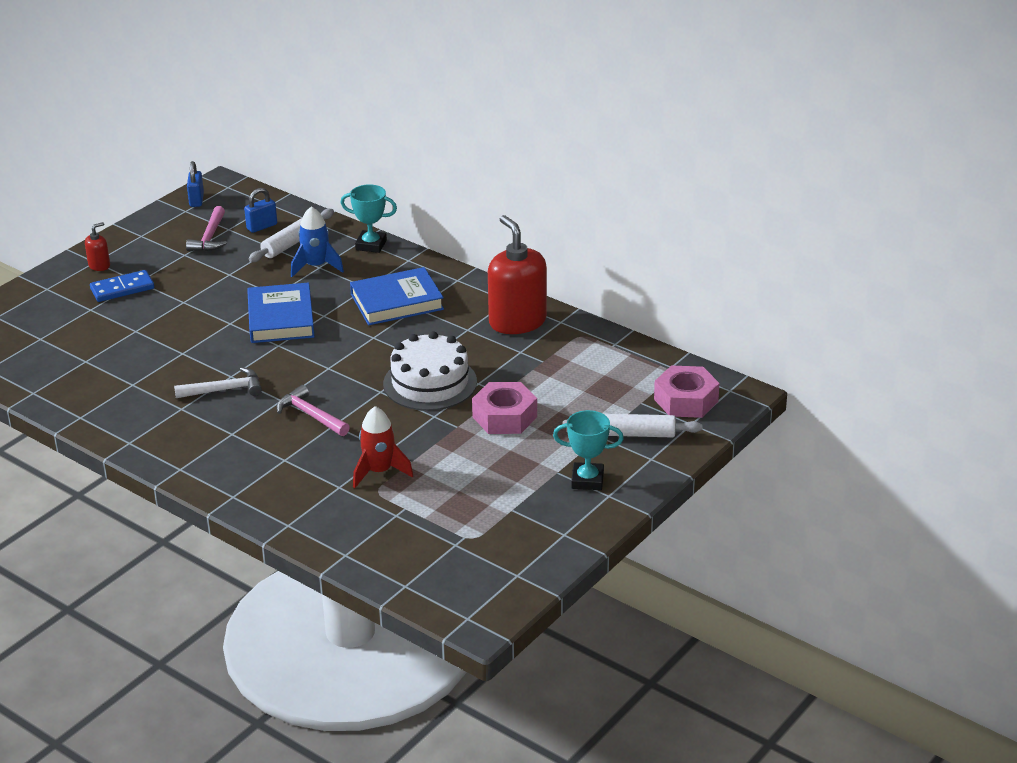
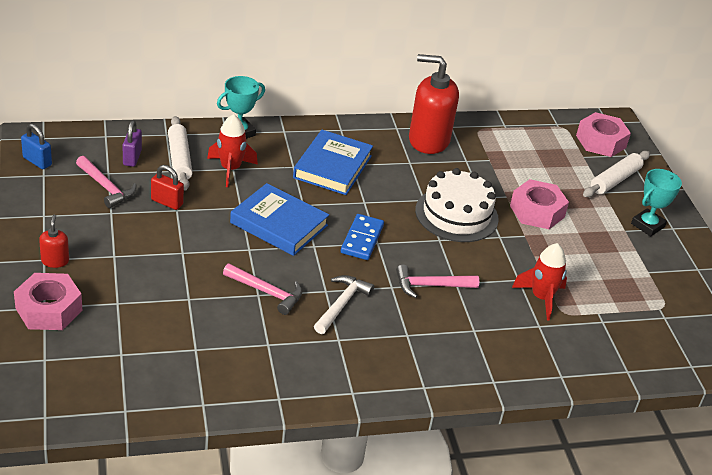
camera: 55 degrees left, 5 degrees up
(47, 291) = (49, 309): none -> pink nut
(122, 289) = (112, 270): blue domino -> blue domino (362, 239)
(190, 354) = (266, 292): none -> pink hammer
(232, 266) = (167, 202): none -> red padlock
(262, 226) = (132, 158): blue padlock -> purple padlock
(316, 266) = (230, 169): blue rocket -> red rocket

